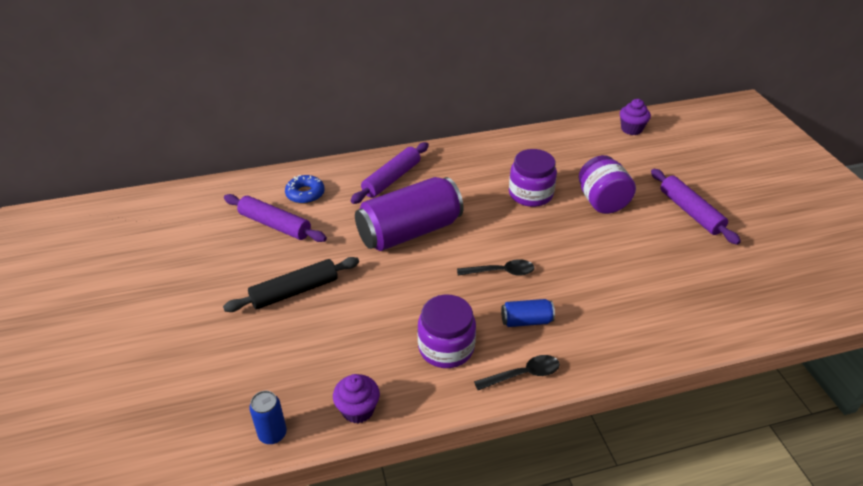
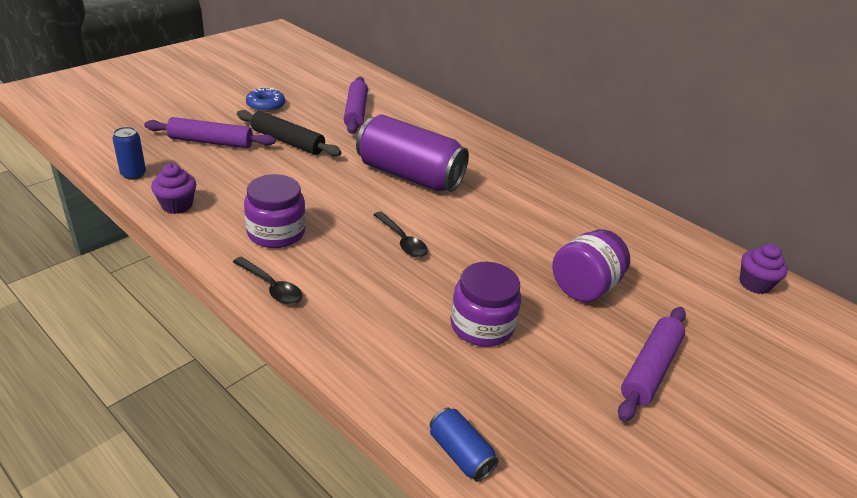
camera: 55 degrees right, 5 degrees down
(305, 194) = (406, 114): blue donut -> blue donut (266, 105)
(392, 179) = (471, 148): purple rolling pin -> purple rolling pin (211, 142)
(526, 321) = (346, 273): blue can -> blue can (460, 454)
(530, 194) = (540, 233): purple jar -> purple jar (481, 325)

